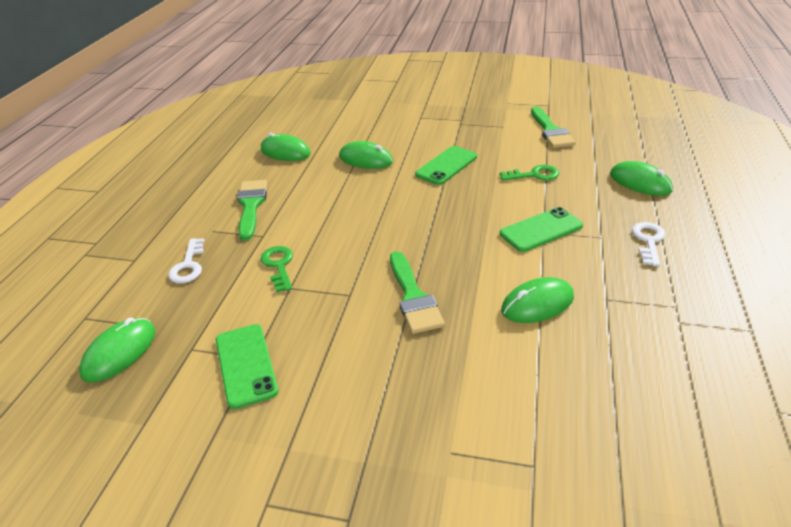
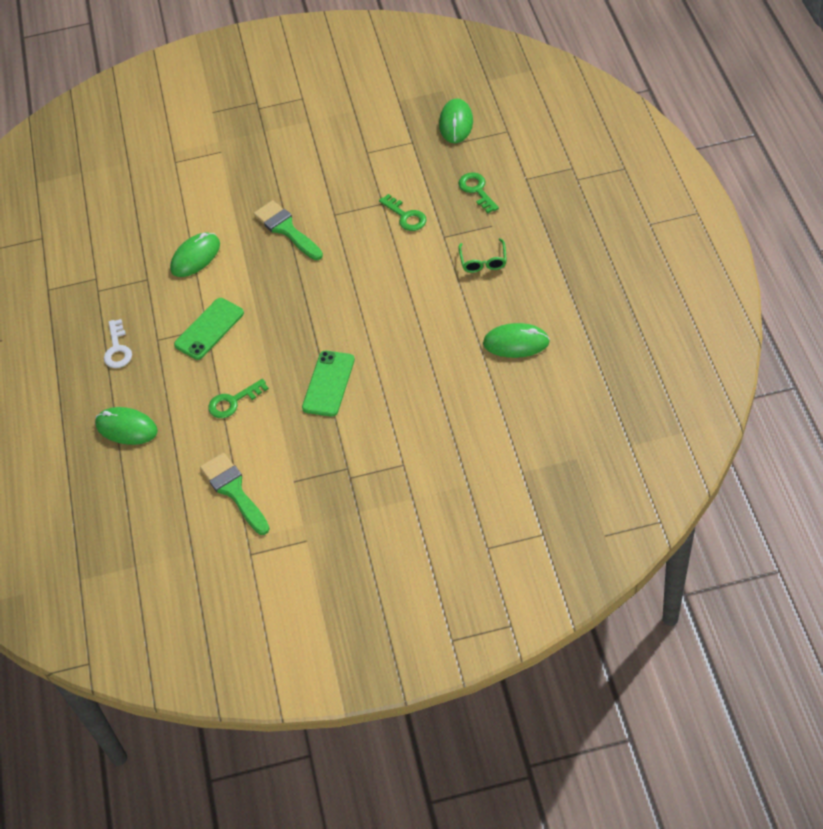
camera: 160 degrees right, 15 degrees up
(188, 265) = (477, 190): white key -> green key
(246, 365) = (367, 147): green phone -> none
(251, 206) = (483, 262): green brush -> green glasses
(366, 159) = (419, 363): green mouse -> none

